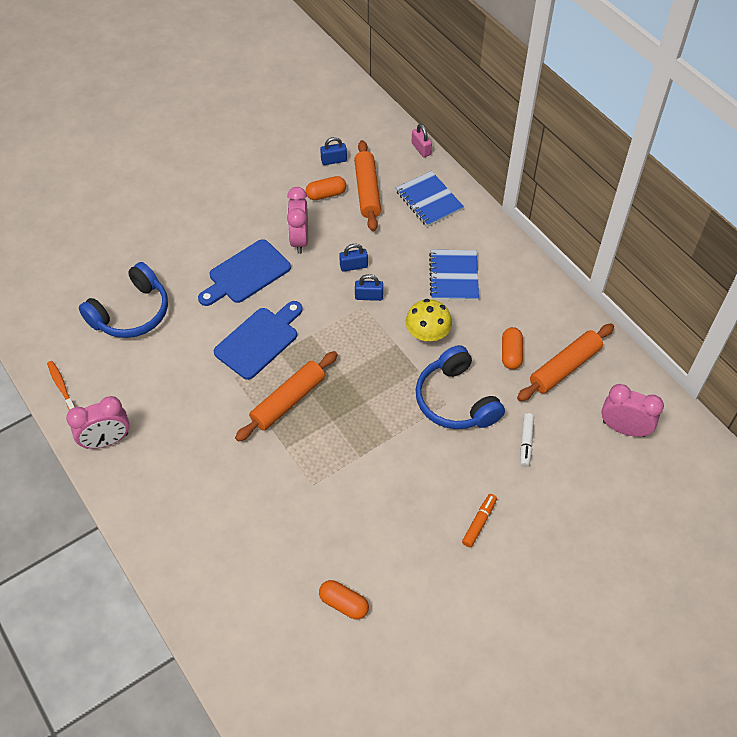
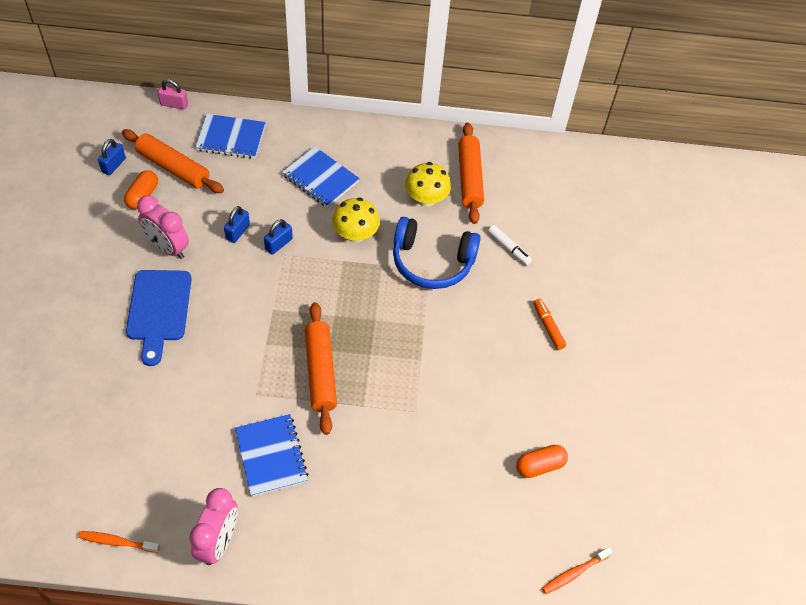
camera: 55 degrees left, 0 degrees up
(131, 313) = (99, 427): blue headphones -> none
(195, 422) = (271, 456): none -> blue notebook
(259, 340) = (238, 349): blue cutting board -> none
(272, 693) = (574, 573): none -> orange toothbrush
(511, 354) = (426, 199): orange capsule -> yellow mushroom
(623, 428) = (550, 186): pink clock -> none

